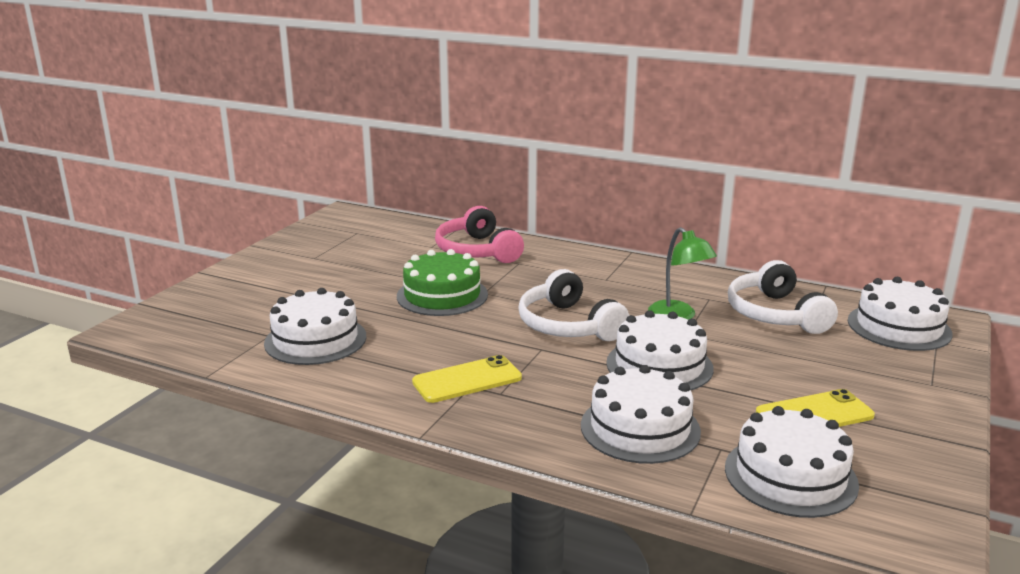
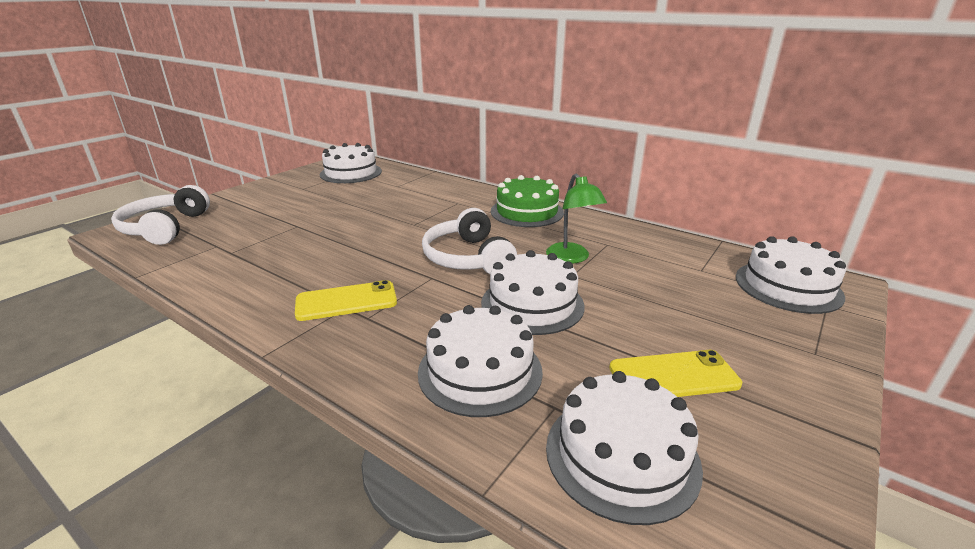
camera: 10 degrees right, 5 degrees up
(315, 340) = (249, 253): white cake -> white cake (351, 173)
(442, 295) = (378, 224): green cake -> green cake (527, 212)
(477, 251) = (430, 191): pink headphones -> none
(775, 314) = (665, 263): white headphones -> white headphones (165, 228)

